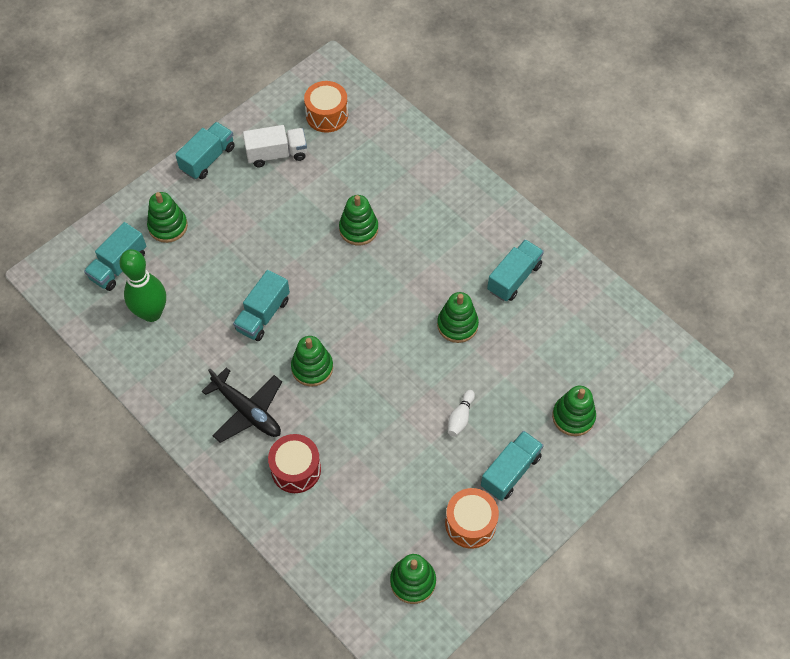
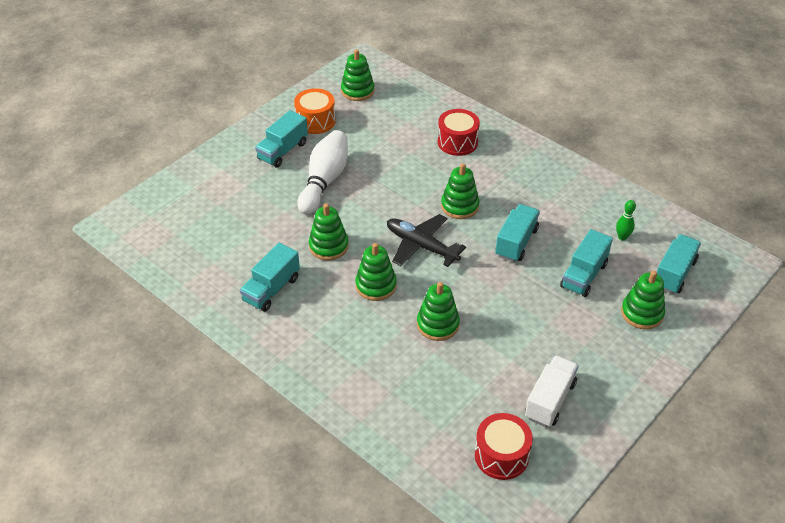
camera: 175 degrees right, 15 degrees down
(151, 313) = (622, 237): green bowling pin -> green bowling pin, size x0.46
(208, 159) = (629, 388): turquoise truck -> turquoise truck (583, 275)
(247, 411) = (508, 174): black plane -> black plane (421, 246)
(276, 154) = (550, 400): white truck -> white truck turned 135 degrees clockwise
(327, 115) = (501, 455): orange drum -> red drum
(460, 417) = (324, 181): white bowling pin -> white bowling pin, size x2.16
(573, 417) = (226, 187): green stacking toy -> green stacking toy (376, 285)

